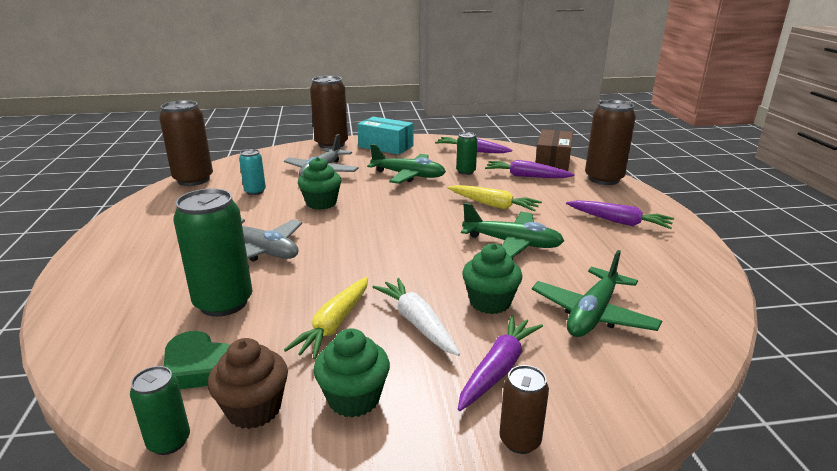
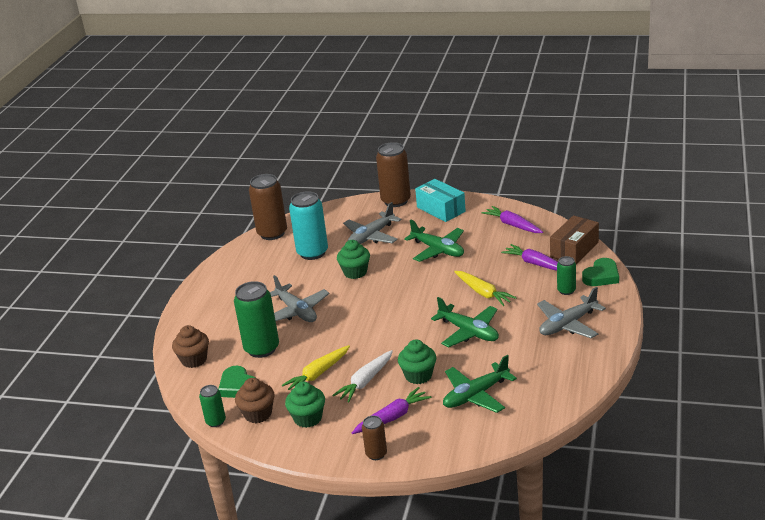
camera: 25 degrees right, 5 degrees up
(103, 337) = (194, 360): none -> brown cupcake
(255, 191) = (312, 253): turquoise can -> turquoise can, size x1.90
(417, 323) = (365, 381): white carrot -> white carrot turned 135 degrees counterclockwise
(466, 172) = (488, 251): green can -> green can (566, 290)
(603, 179) = (601, 276): brown can -> green heart
(619, 222) = (568, 324): purple carrot -> grey plane

